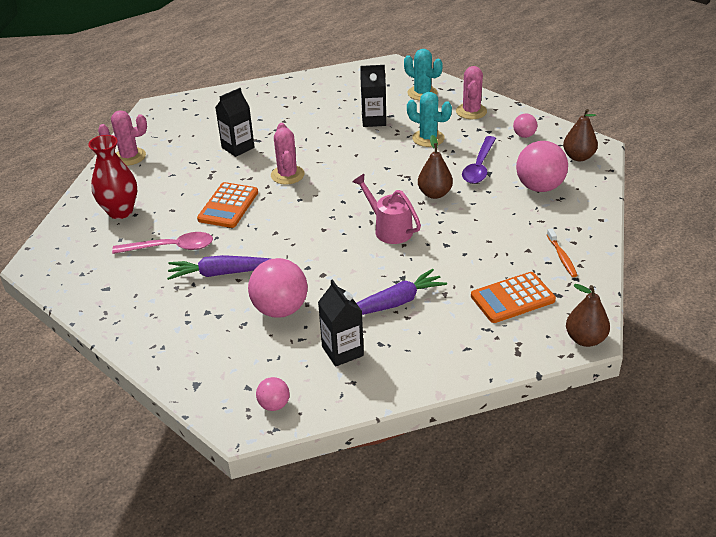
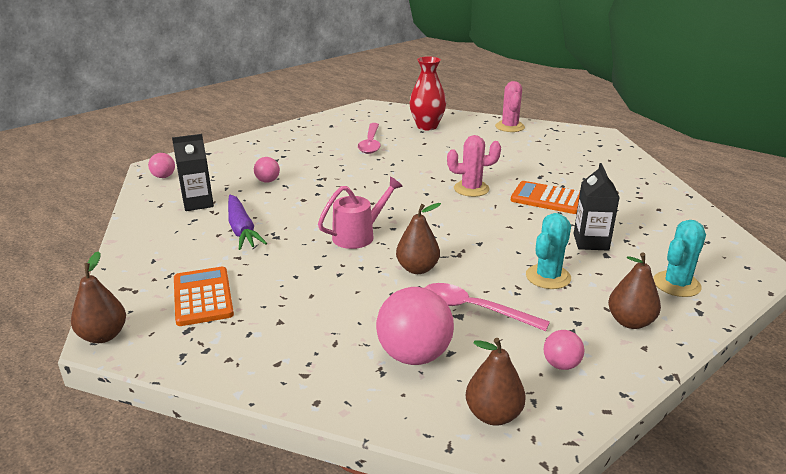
camera: 95 degrees right, 10 degrees down
(221, 273) = (327, 160): purple carrot -> none
(228, 206) = (423, 163): orange calculator -> orange calculator (547, 199)
(238, 147) = (525, 167): black carton -> none
(280, 309) = (267, 181): pink ball -> pink ball, size x0.51
(471, 111) = (630, 322): pink cactus -> brown pear
(479, 166) = (474, 309): purple spoon -> pink spoon
(562, 257) = (252, 346): orange toothbrush -> none

